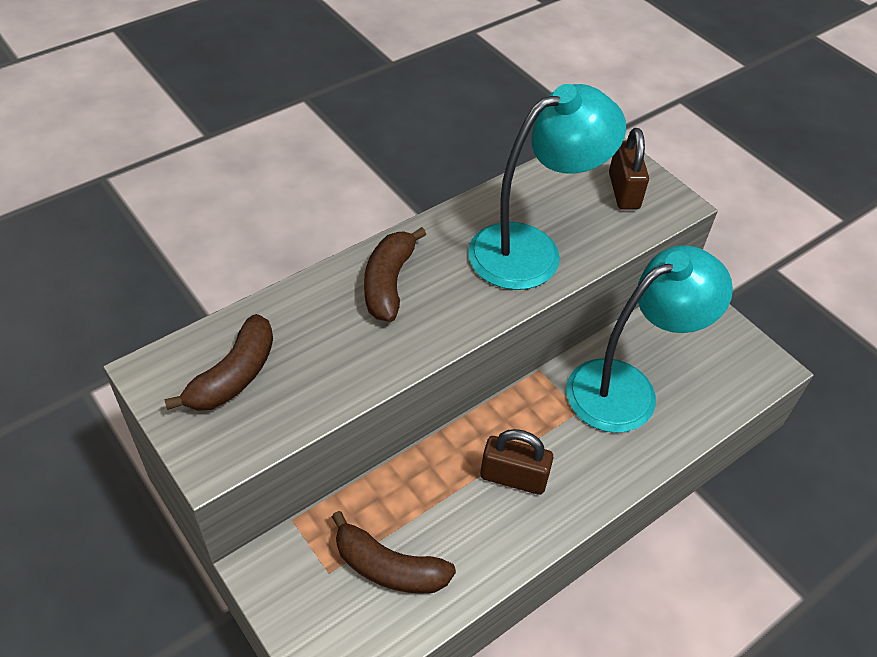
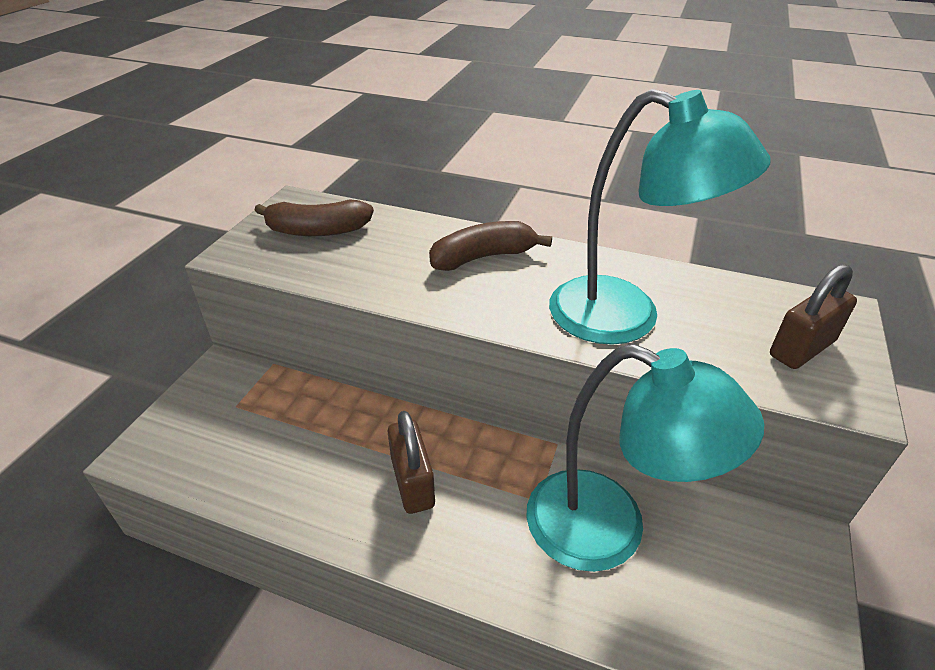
camera: 60 degrees right, 10 degrees down
(388, 567) = (259, 439): brown banana -> none

